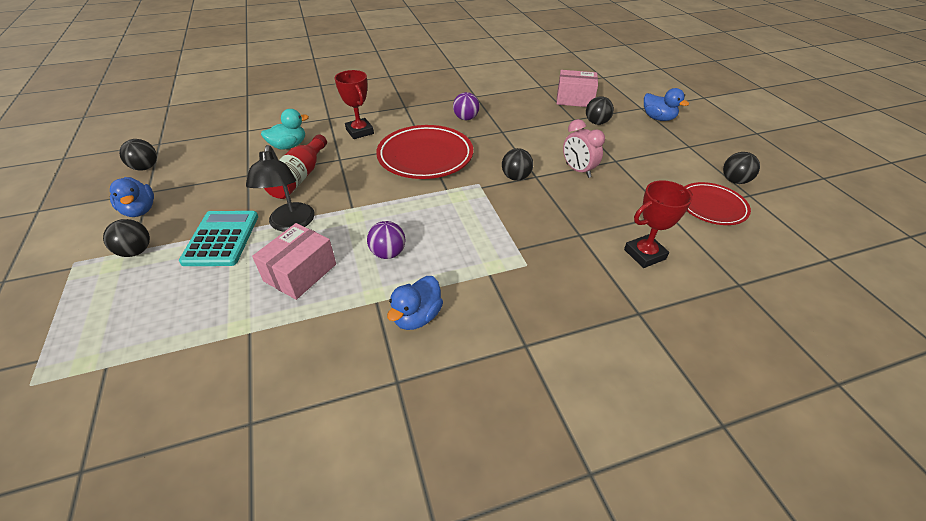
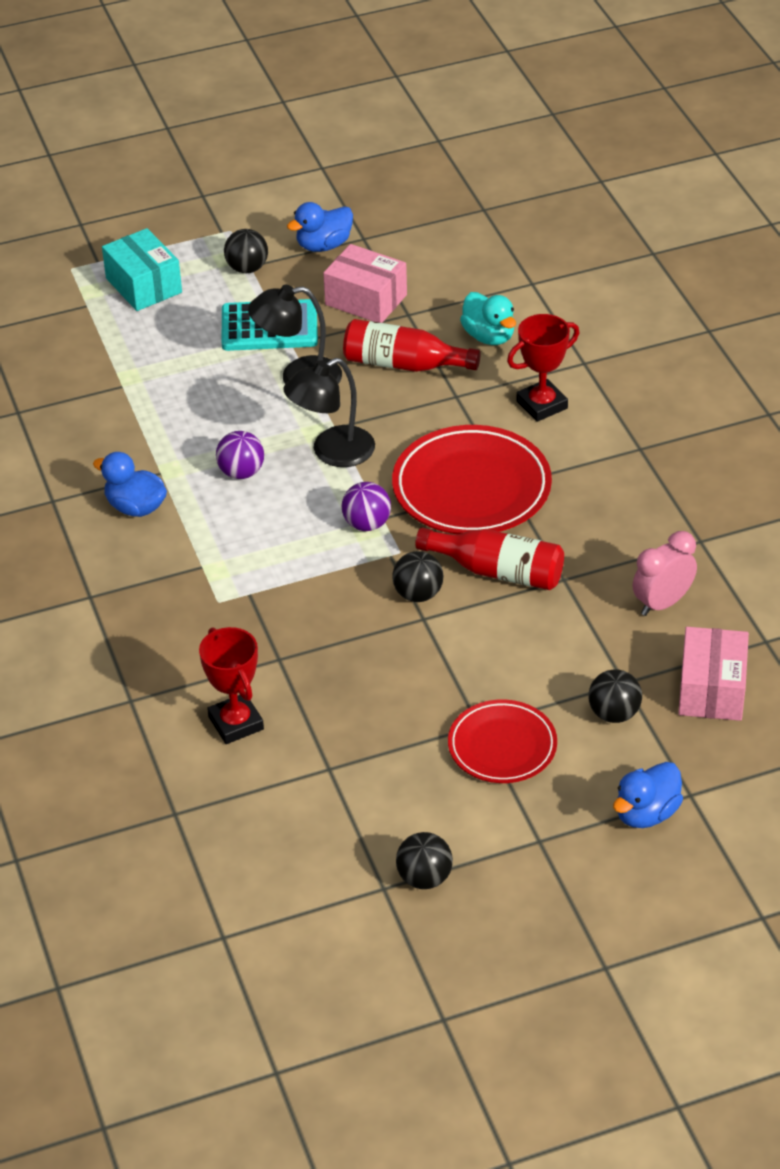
camera: 90 degrees right, 0 degrees up
(107, 320) = (144, 285): none -> turquoise box
(145, 167) = (419, 218): black ball -> none
(300, 272) = (209, 404): pink box -> pink box (366, 300)
(378, 209) = (332, 452): none -> black lamp
(466, 118) = (605, 530): purple ball -> purple ball (367, 524)
(496, 150) = (498, 571): none -> red bottle
(578, 170) = (443, 671): pink clock -> pink clock (662, 603)
(711, 206) = (348, 826): red plate -> red plate (502, 746)

